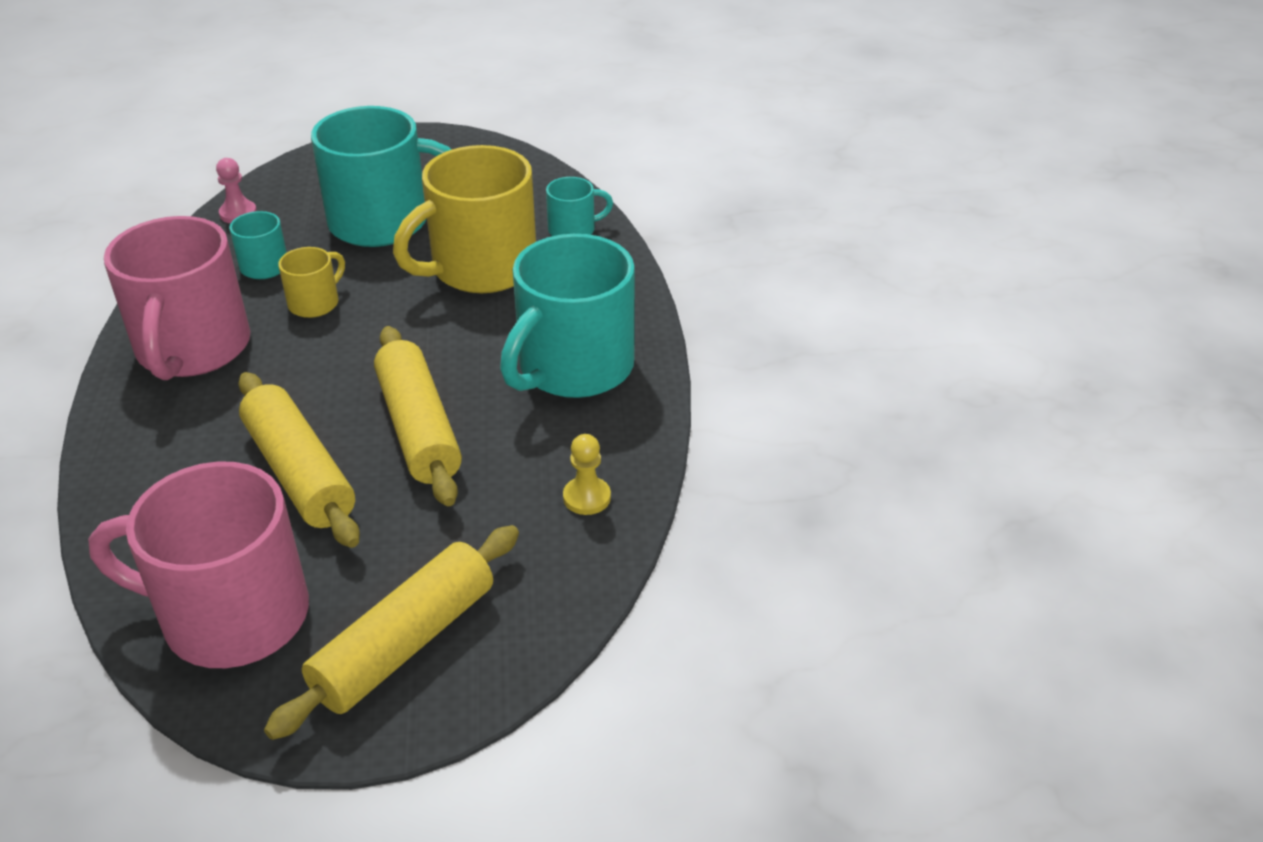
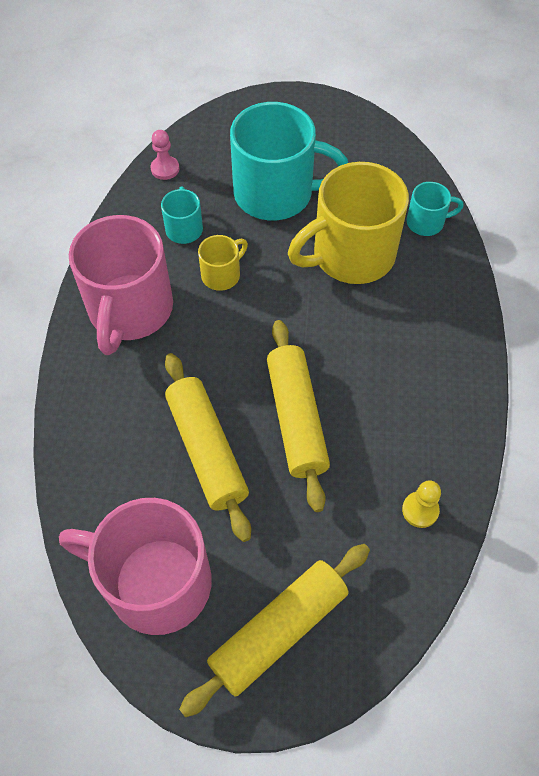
camera: 10 degrees right, 20 degrees up
(573, 368) = (417, 373): turquoise mug -> none

